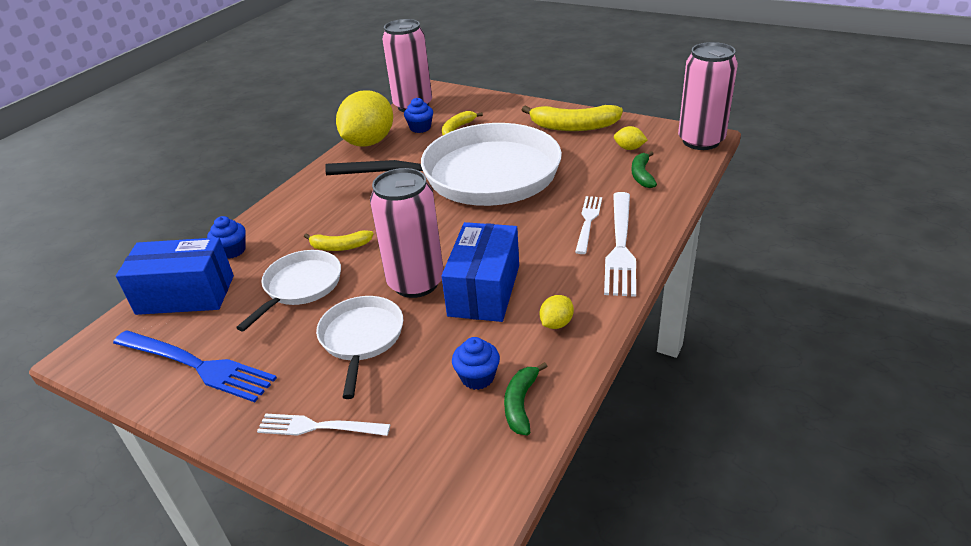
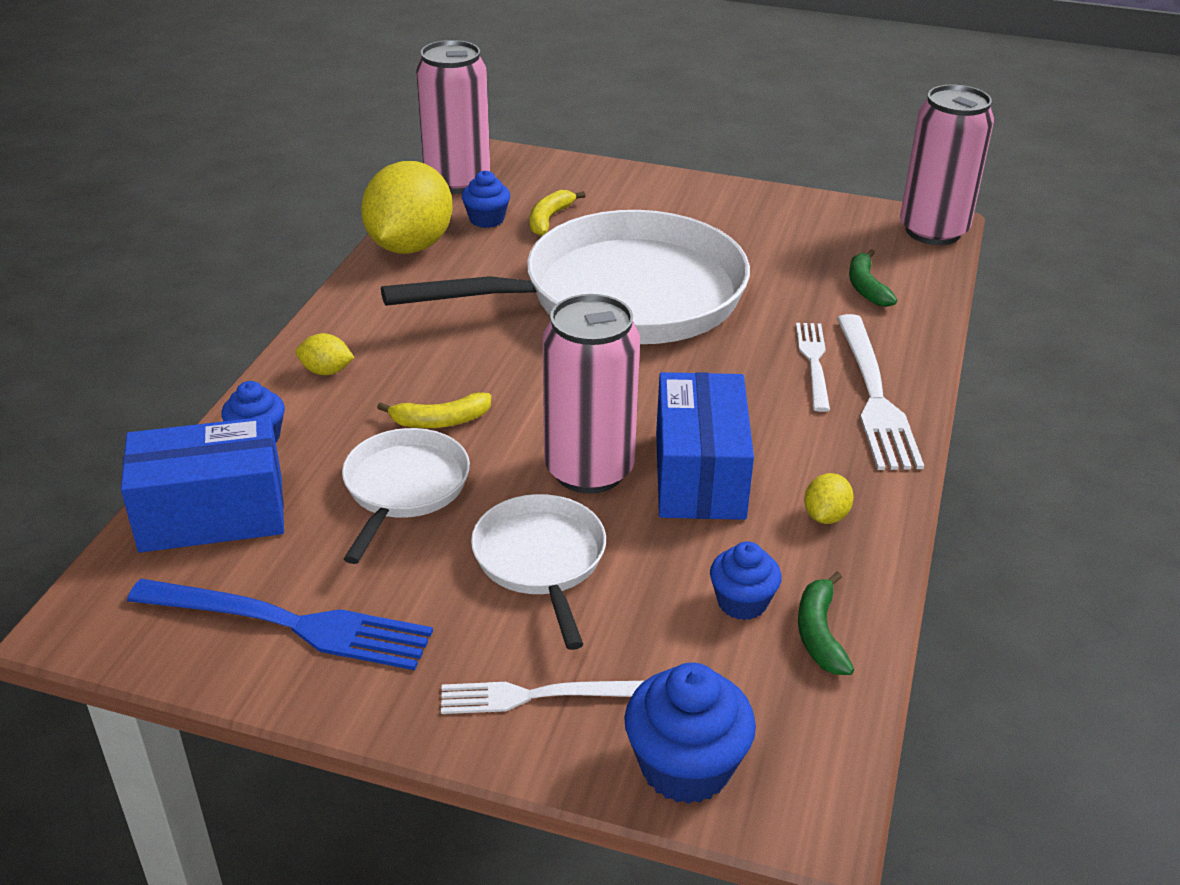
camera: 15 degrees left, 0 degrees up
(394, 487) = (685, 767): none -> blue cupcake
(573, 126) = (733, 212): yellow banana -> none
(629, 148) = (832, 245): yellow lemon -> yellow lemon (326, 371)

